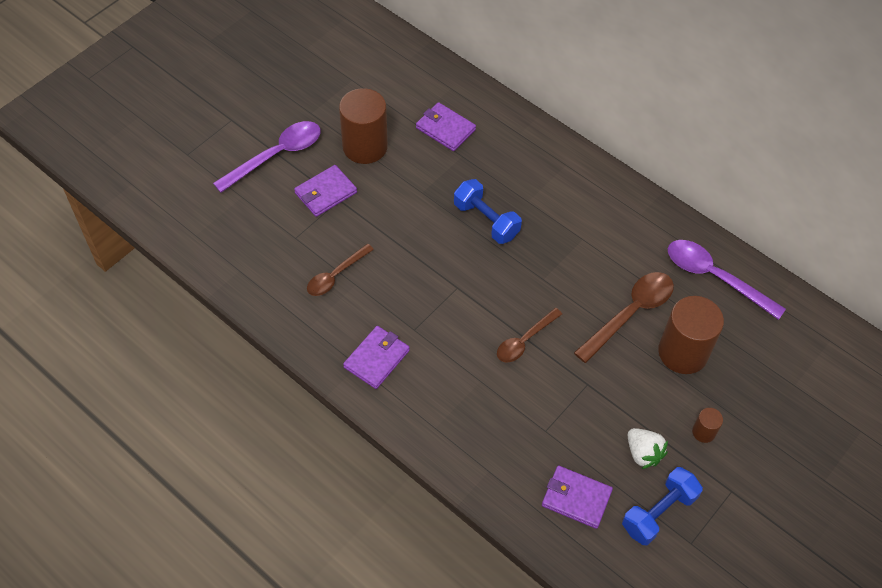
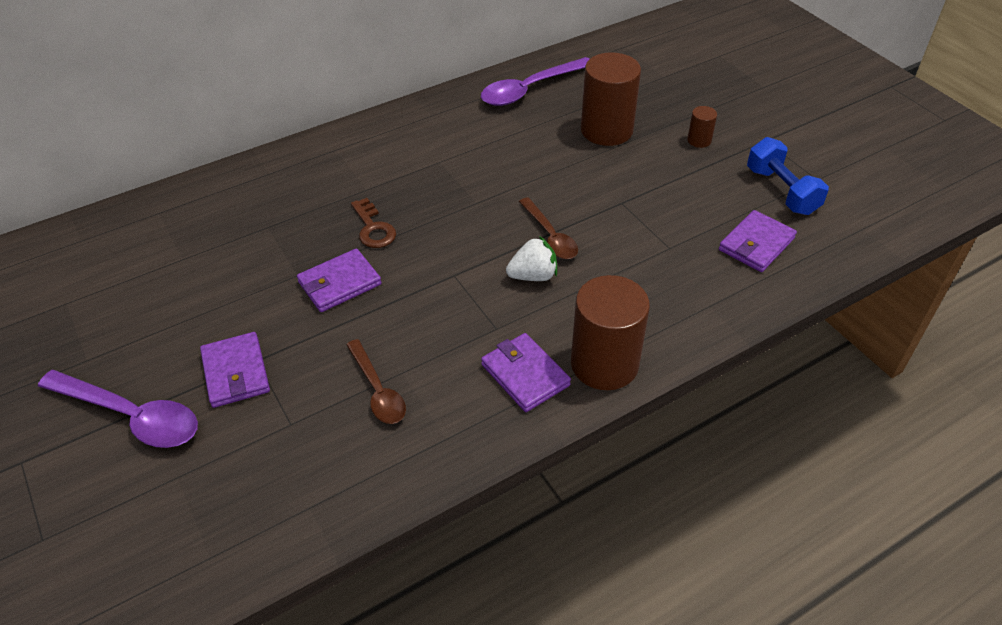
camera: 70 degrees left, 10 degrees down
(276, 155) = (132, 416): purple spoon -> purple spoon turned 135 degrees clockwise
(365, 146) = (188, 314): brown cylinder -> brown cylinder (604, 364)
(445, 129) = (216, 231): purple wallet -> purple wallet (339, 283)
(486, 221) = (373, 228): blue dumbbell -> brown key
(630, 313) = (547, 152): brown spoon -> none
(643, 453) = (713, 184): white strawberry -> white strawberry (533, 276)

